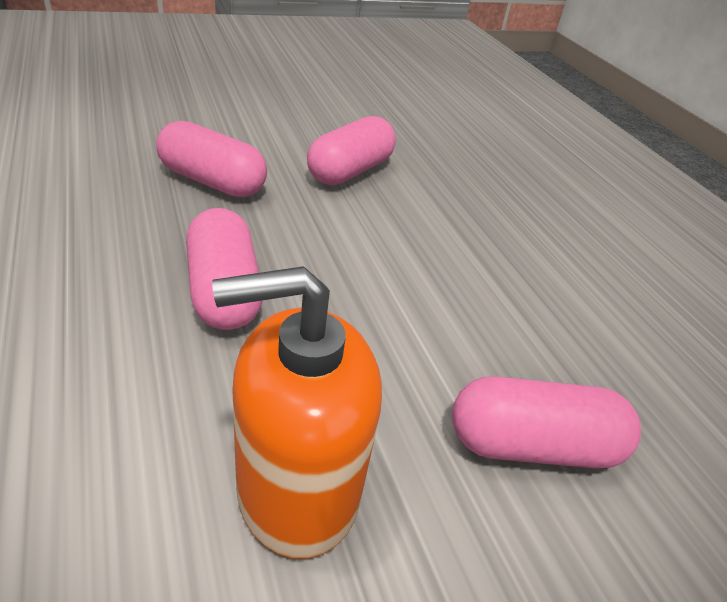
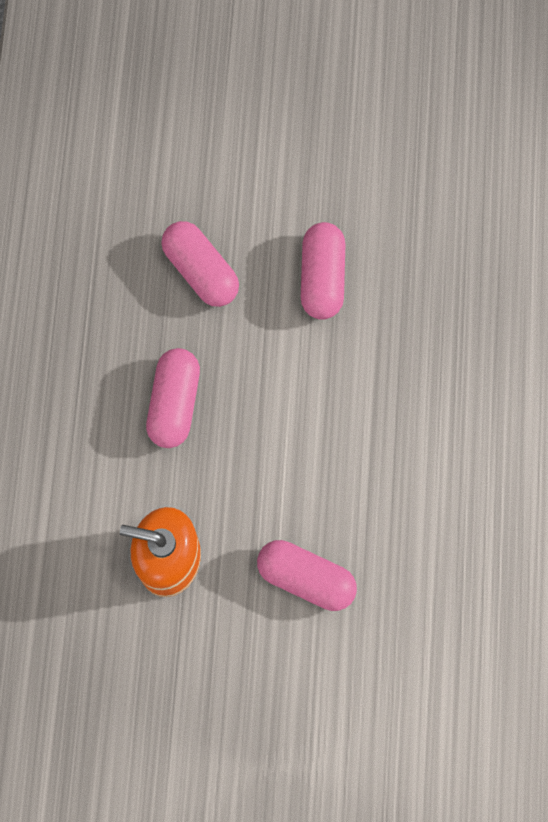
camera: 30 degrees right, 35 degrees up
(350, 171) = (322, 277): pink capsule -> pink capsule turned 60 degrees counterclockwise

